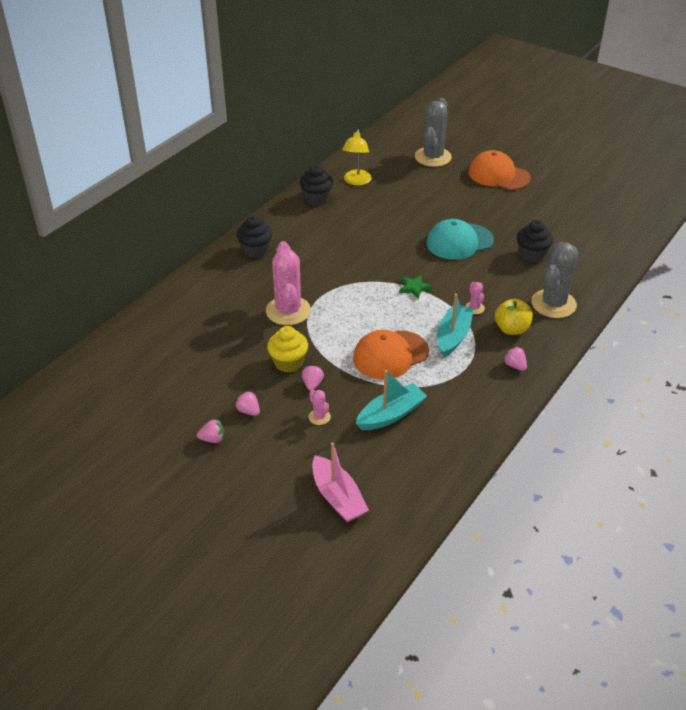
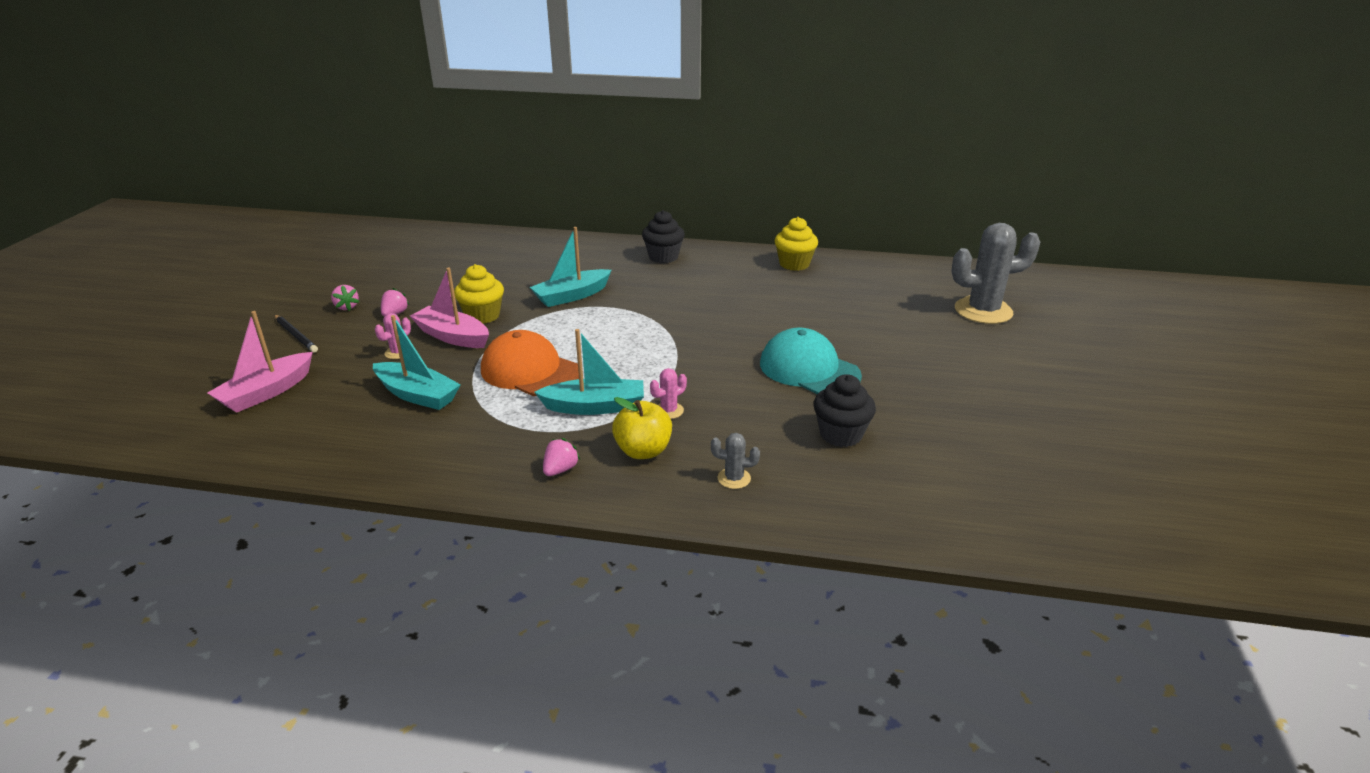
camera: 65 degrees right, 10 degrees down
(246, 475) = (296, 335): none -> black pencil
(288, 311) = (572, 296): pink cactus -> turquoise boat
(312, 384) = (452, 336): pink strawberry -> pink boat
(316, 199) = (794, 264): black cupcake -> yellow cupcake
(356, 181) = (858, 277): yellow lamp -> none
(414, 288) = (676, 358): green star -> none
(498, 175) = (1012, 367): orange cap -> none
(553, 304) = (734, 478): grey cactus -> grey cactus, size x0.43

